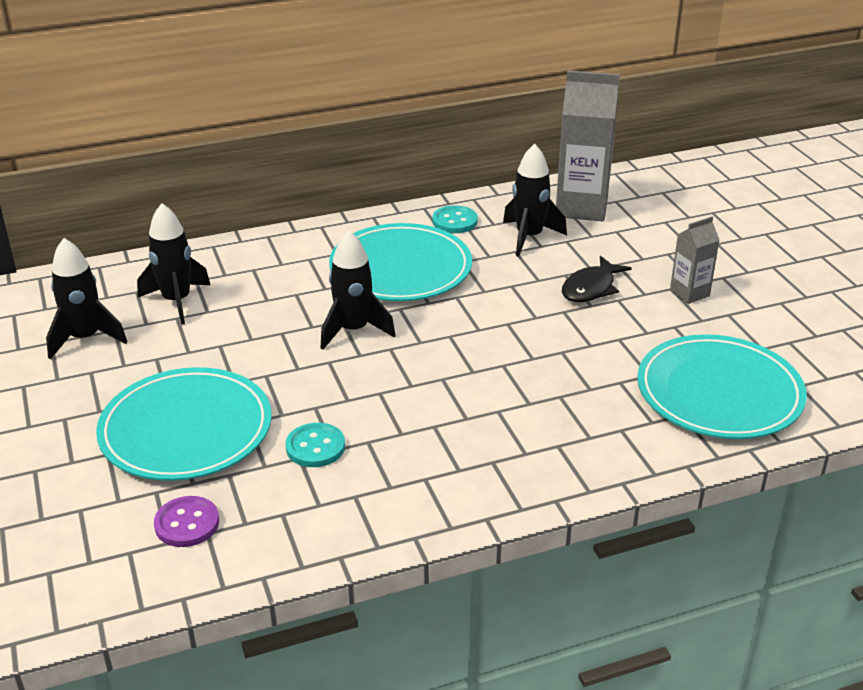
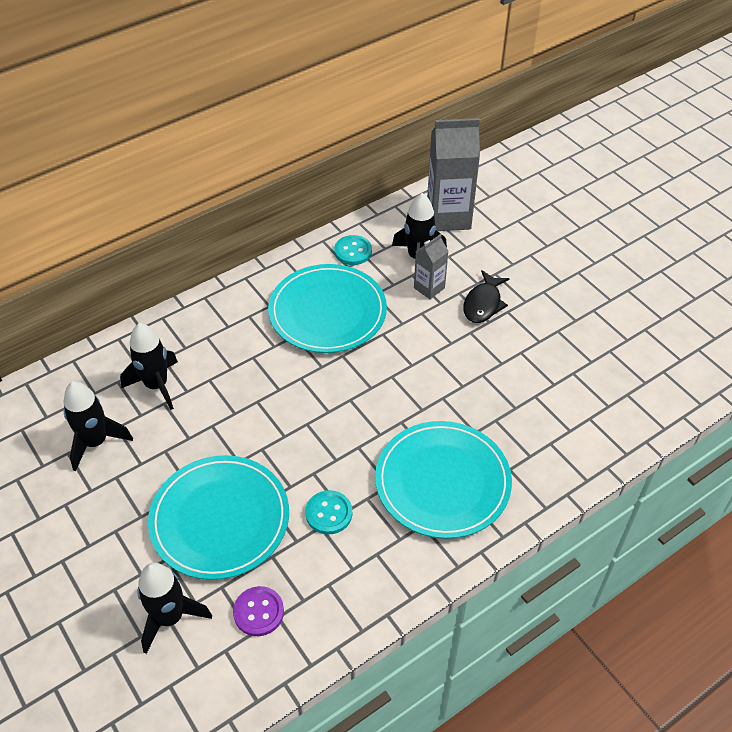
camera: 15 degrees left, 15 degrees up
(353, 330) = (314, 387): black rocket -> black rocket (170, 617)
(689, 293) = (558, 294): grey carton -> grey carton (429, 288)
(719, 392) = (609, 391): turquoise plate -> turquoise plate (442, 482)

